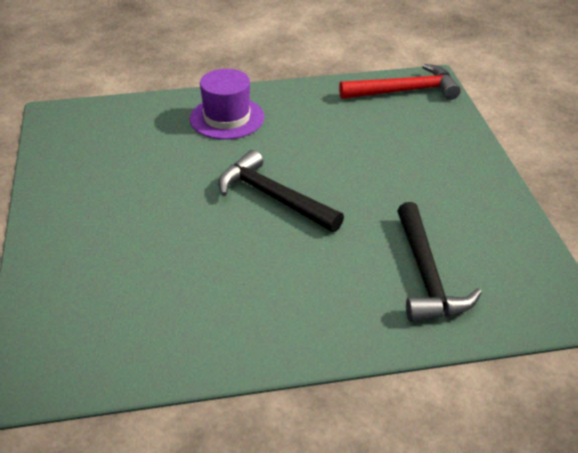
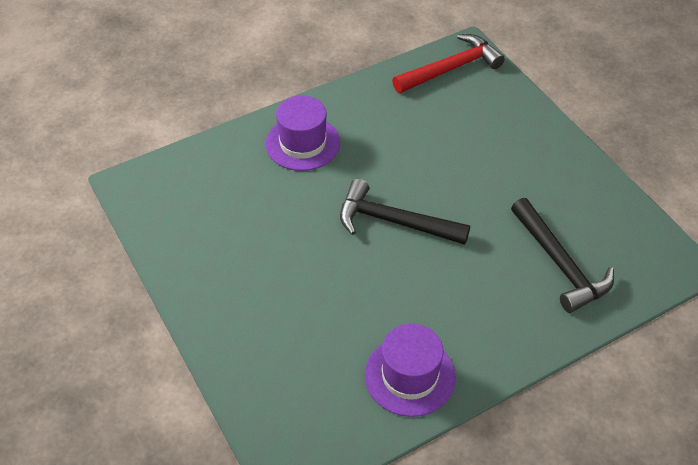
camera: 20 degrees left, 10 degrees up
(204, 333) = (409, 376): none -> purple hat

